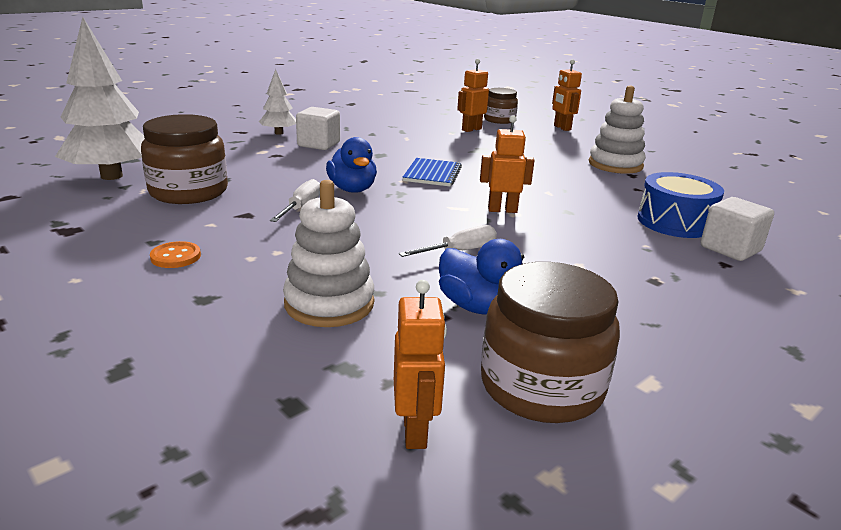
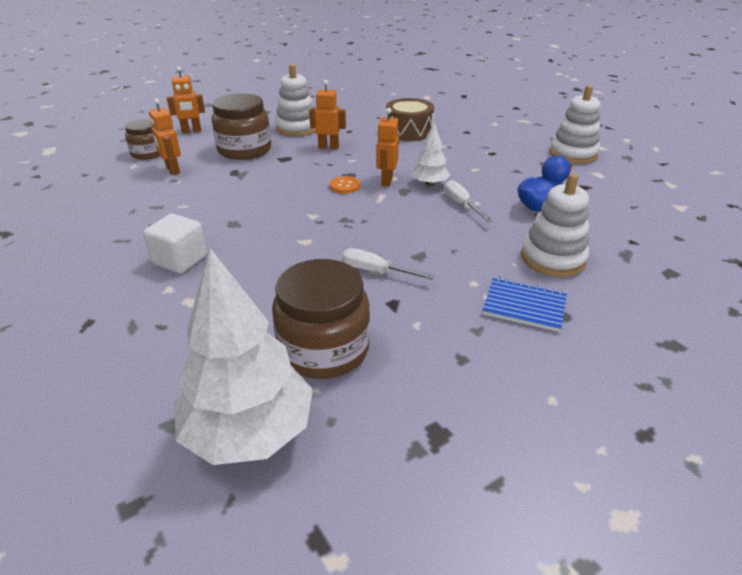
camera: 80 degrees left, 10 degrees up
(176, 257) = (493, 339): orange button -> orange button (344, 186)
(279, 133) = (114, 290): white tree -> white tree (429, 184)
(352, 189) = (333, 243): blue duck -> none
(415, 431) = (670, 236): orange robot -> orange robot (328, 147)
(432, 174) = (300, 201): blue notebook -> blue notebook (524, 306)
(541, 386) = (614, 199): brown jar -> brown jar (244, 150)
(674, 222) = (408, 131): blue drum -> brown drum
(727, 364) = (573, 154): none -> white stacking toy
(730, 249) = (447, 126): white cube -> none

